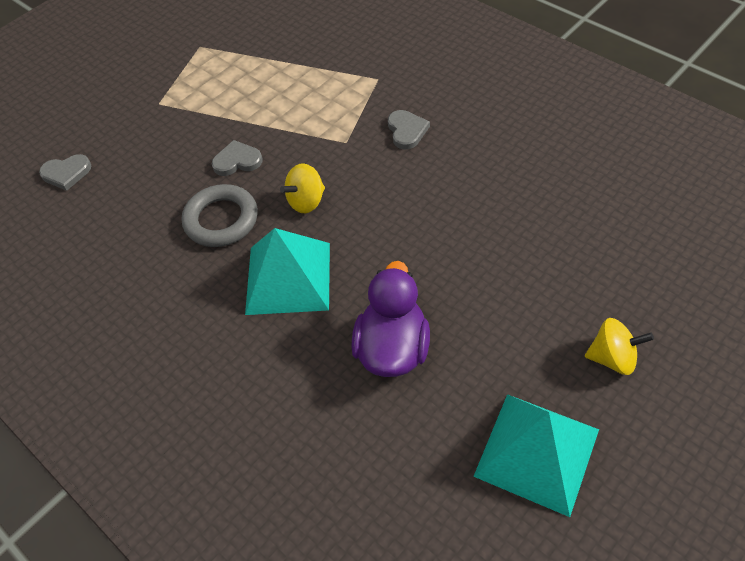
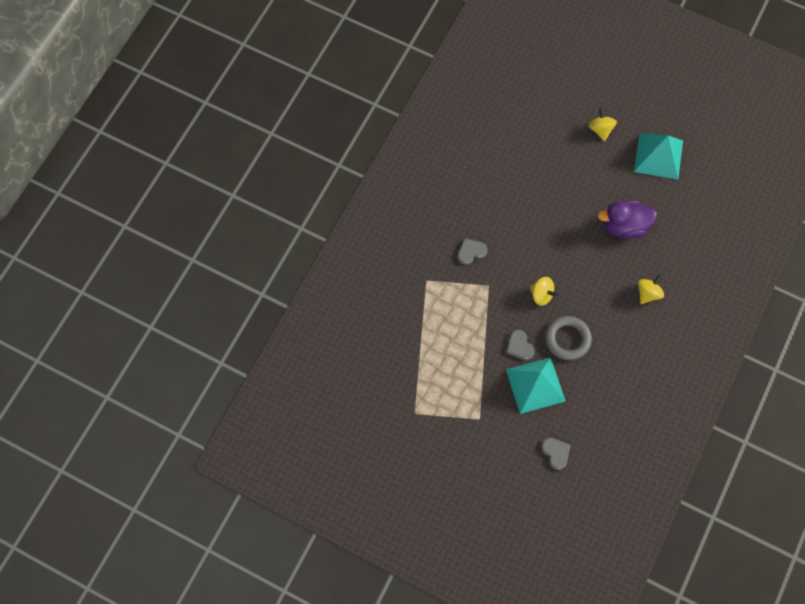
camera: 110 degrees left, 15 degrees up
(250, 353) = (648, 293): none -> yellow spinning top
(288, 277) = (597, 288): turquoise pyramid -> turquoise pyramid (535, 385)

